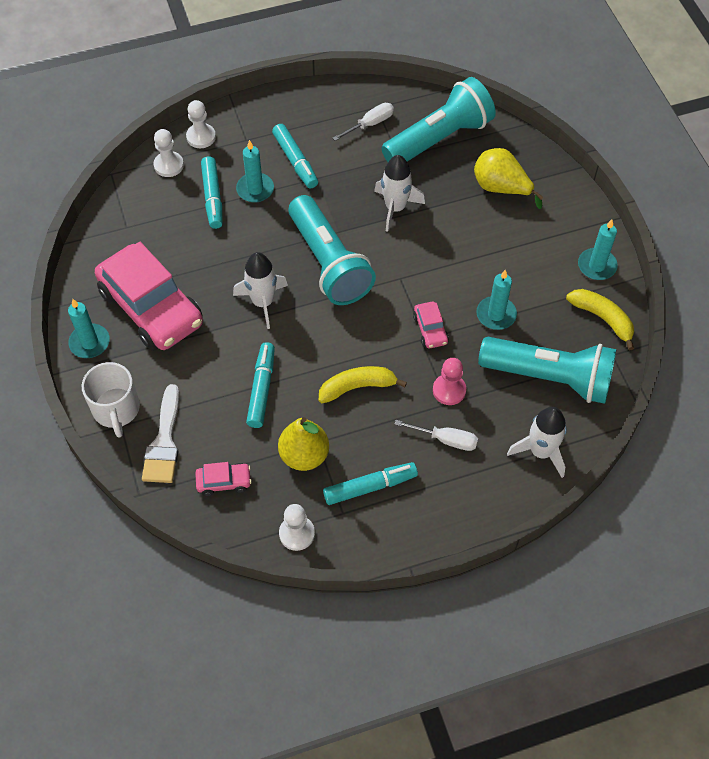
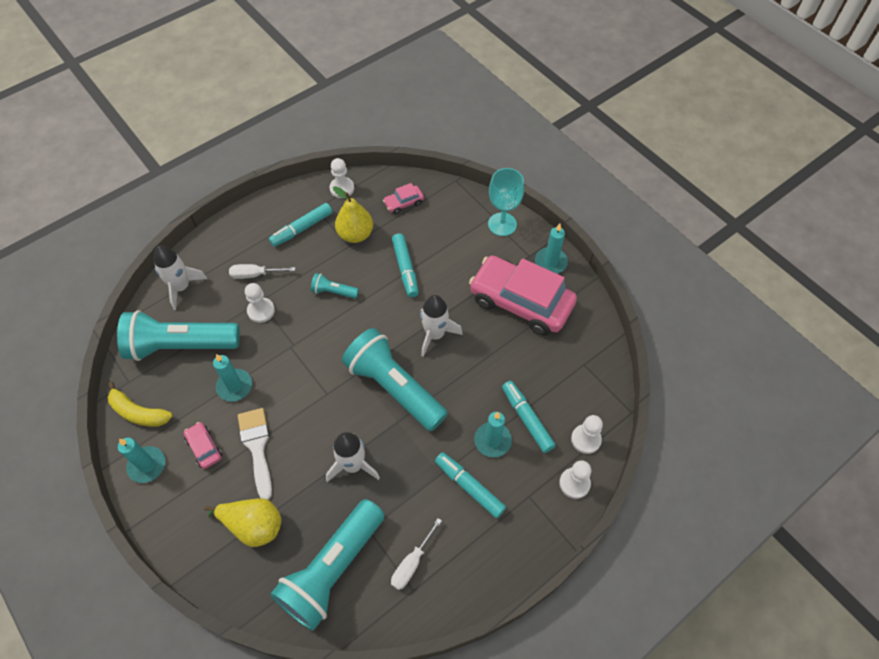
camera: 160 degrees right, 0 degrees up
(116, 409) = (502, 224): white mug -> turquoise goblet
(164, 442) = (457, 214): white brush -> white brush (257, 447)
(357, 387) = (333, 291): yellow banana -> turquoise flashlight
(430, 329) = (288, 355): pink car -> pink car (204, 448)
(449, 390) = (261, 311): pink pawn -> white pawn

